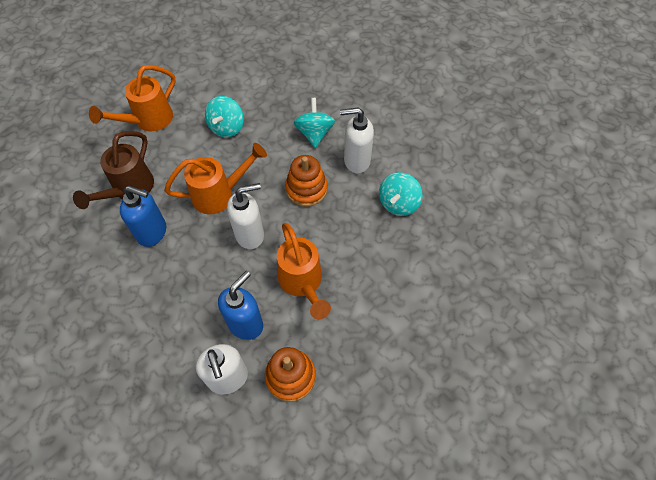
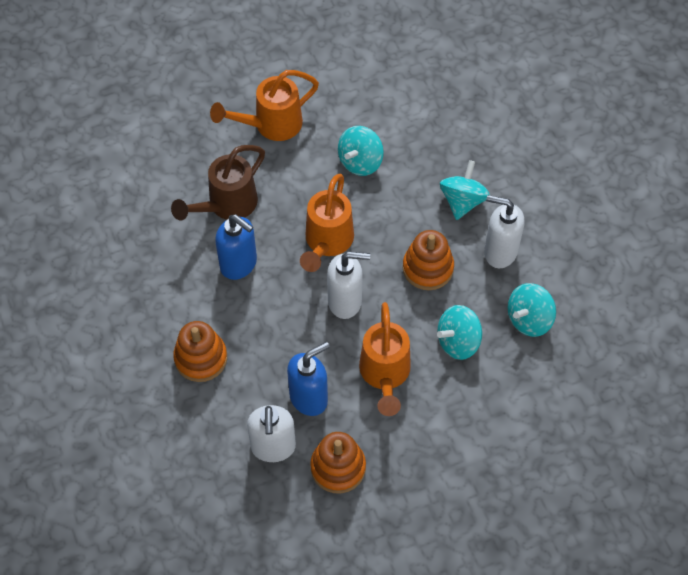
camera: 20 degrees right, 0 degrees up
(141, 321) = (201, 358): none -> orange stacking toy
(220, 194) = (326, 243): orange watering can -> orange watering can turned 105 degrees clockwise
(351, 237) = (458, 341): none -> turquoise spinning top

